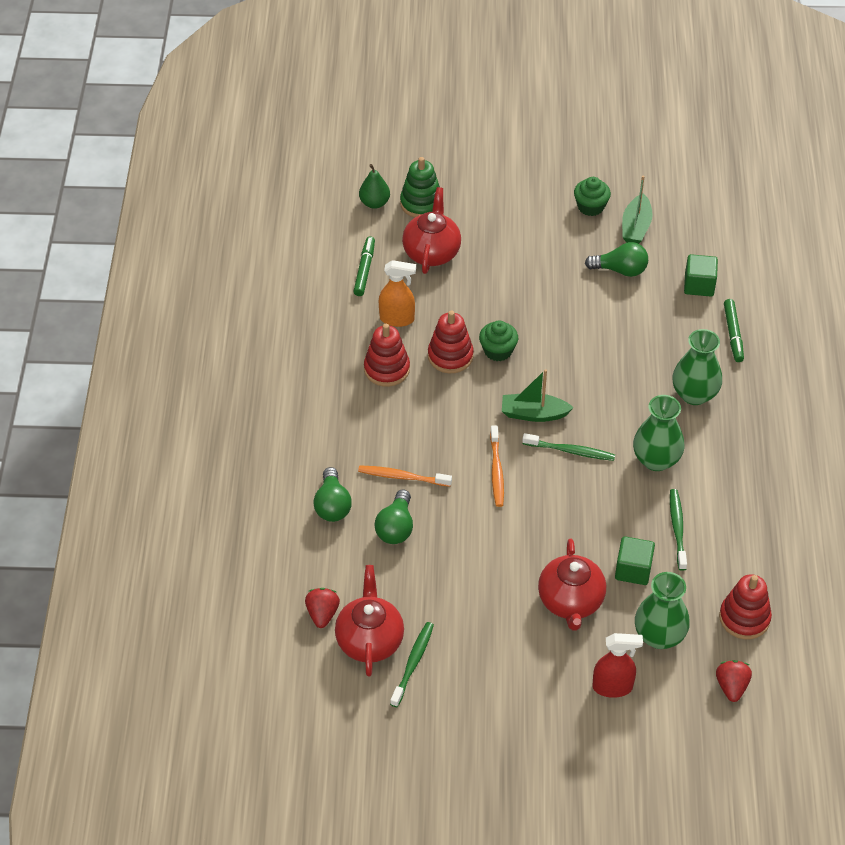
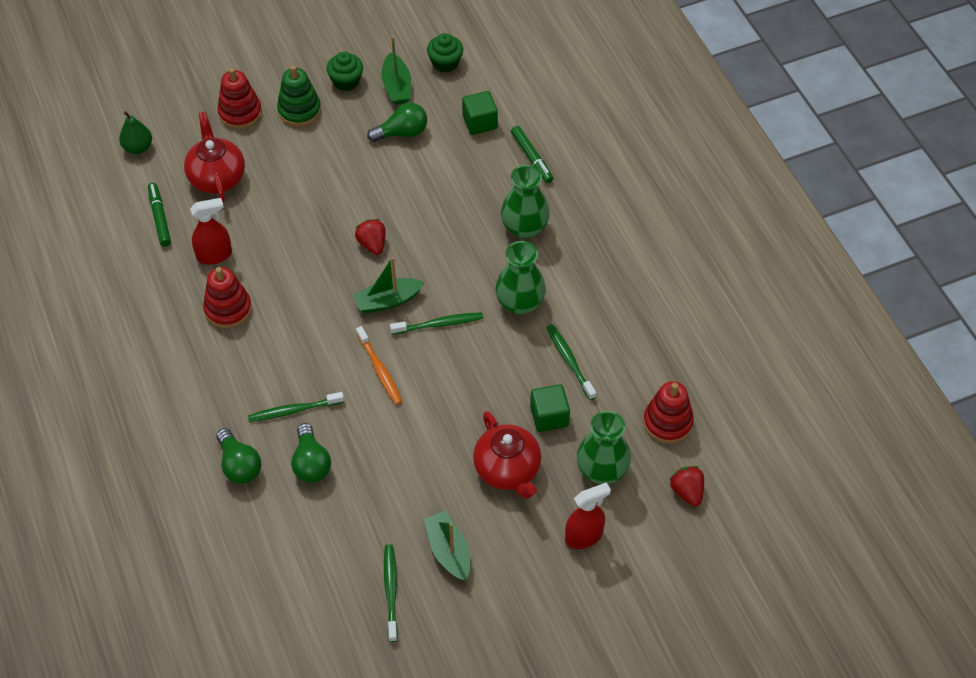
camera: 25 degrees left, 5 degrees up
(322, 614) = (281, 578): red strawberry -> red strawberry (372, 244)
(370, 640) = (339, 585): red teapot -> none
(397, 319) = (214, 255): orange spray bottle -> red spray bottle
(403, 477) = (294, 410): orange toothbrush -> green toothbrush
(421, 203) = (184, 132): green stacking toy -> green stacking toy (299, 110)
(450, 356) = (283, 274): red stacking toy -> red stacking toy (240, 113)
(481, 650) = (448, 551): none -> green boat
(498, 351) = (325, 252): green cupcake -> green cupcake (445, 63)

